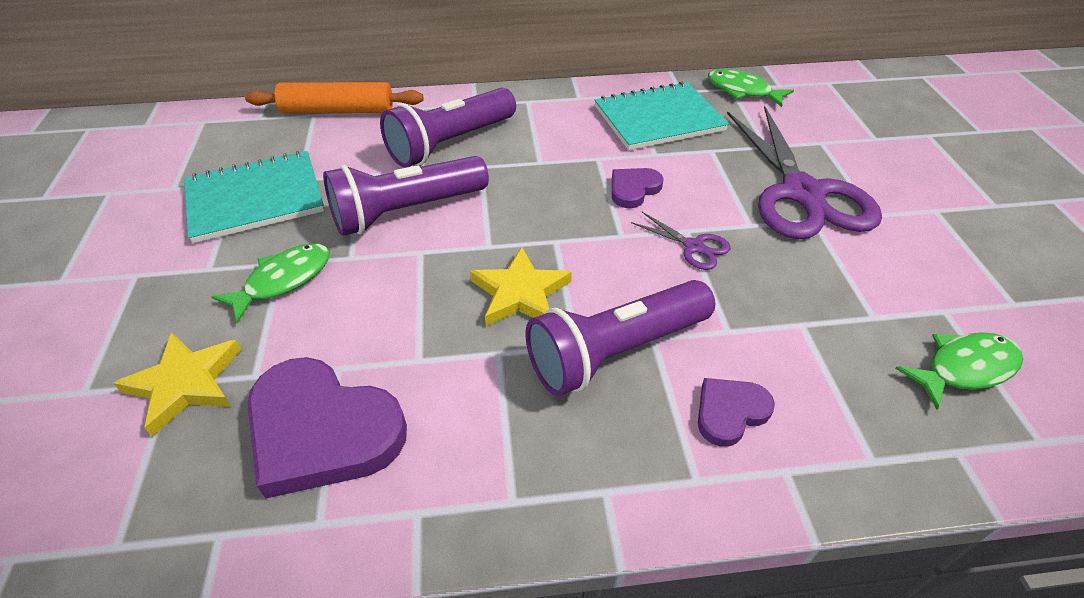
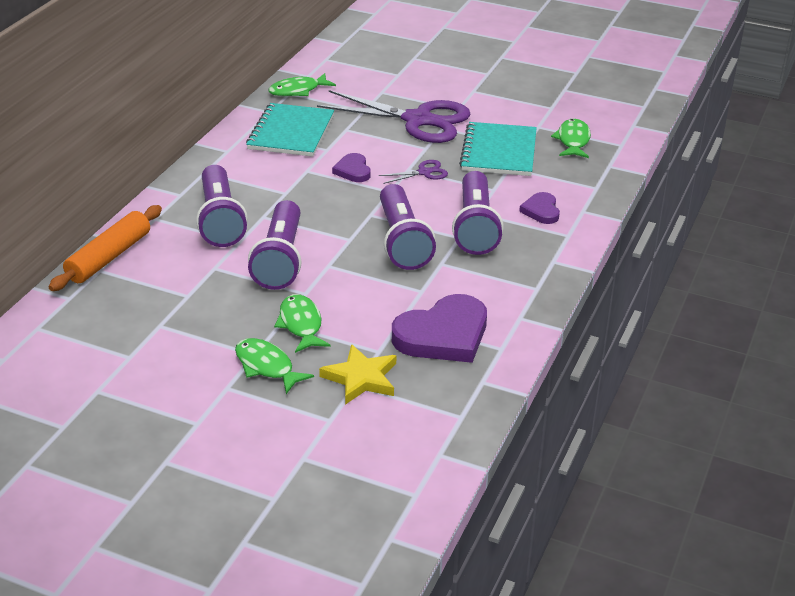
camera: 60 degrees left, 10 degrees down
(185, 288) = (267, 366): none -> green fish
(255, 198) = (191, 320): turquoise notebook -> turquoise notebook (499, 152)
(520, 293) = (402, 241): yellow star -> purple flashlight

